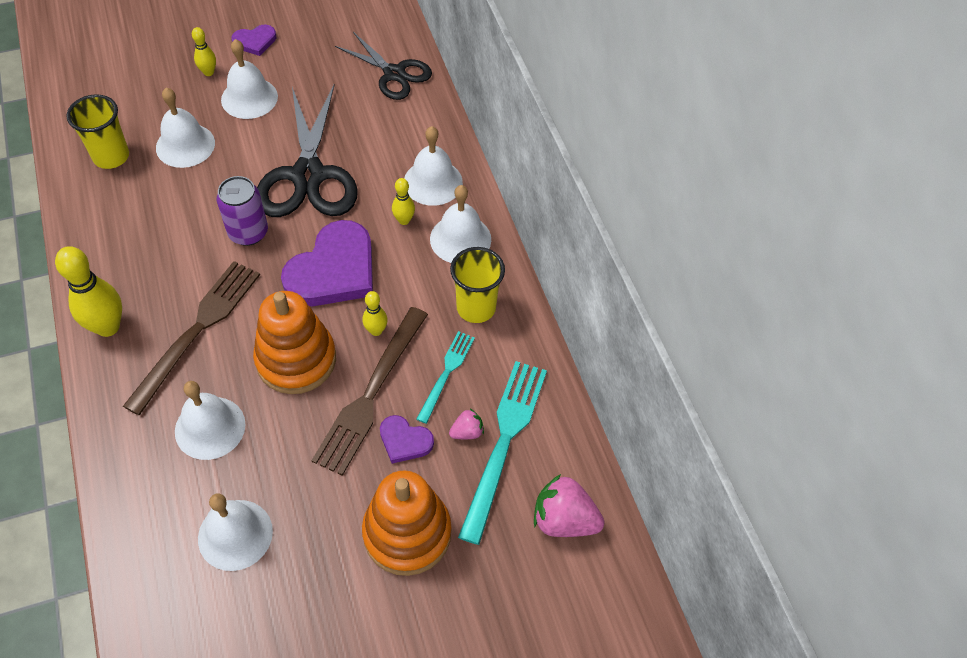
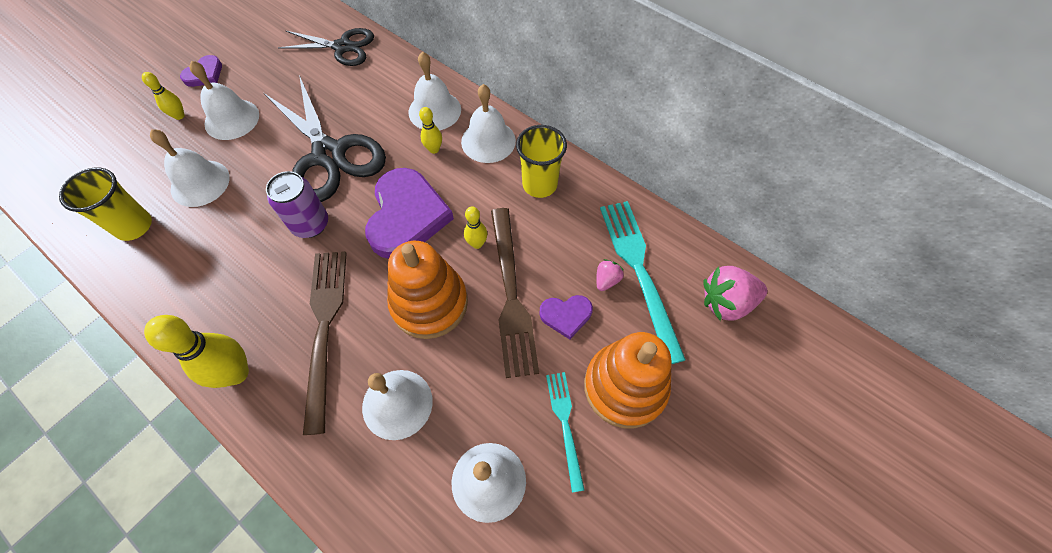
camera: 30 degrees left, 5 degrees up
(446, 373) = (556, 245): turquoise fork -> turquoise fork (565, 424)

